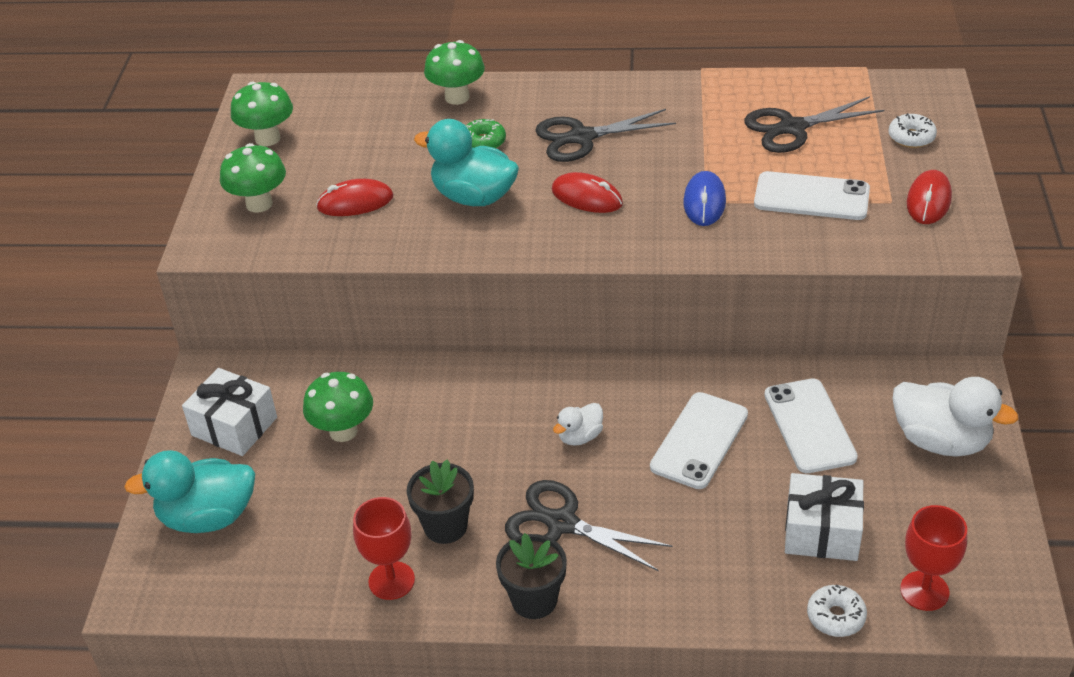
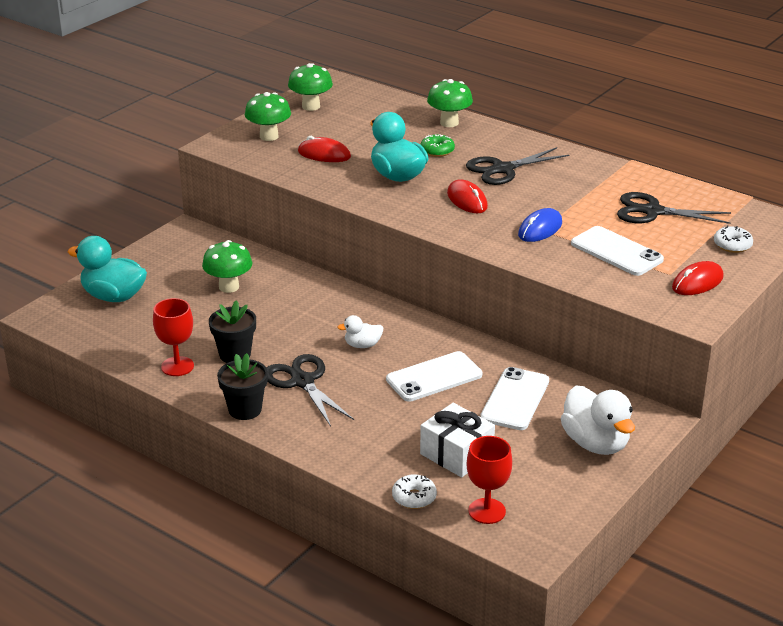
camera: 30 degrees right, 10 degrees down
(234, 426) = (172, 261): white gift -> none
(582, 137) = (503, 169): black scissors -> black scissors turned 45 degrees counterclockwise

